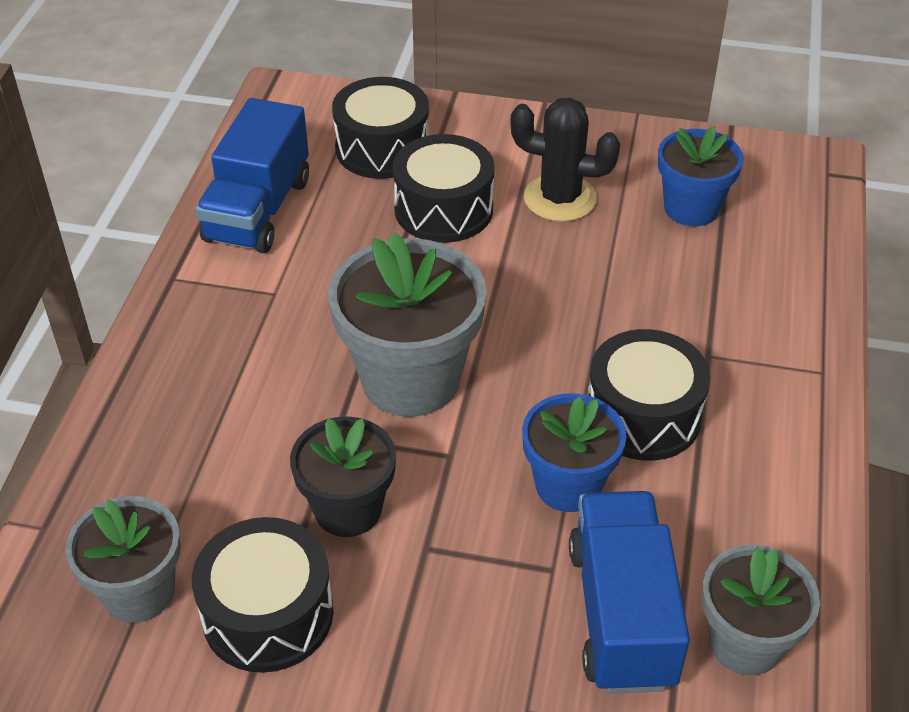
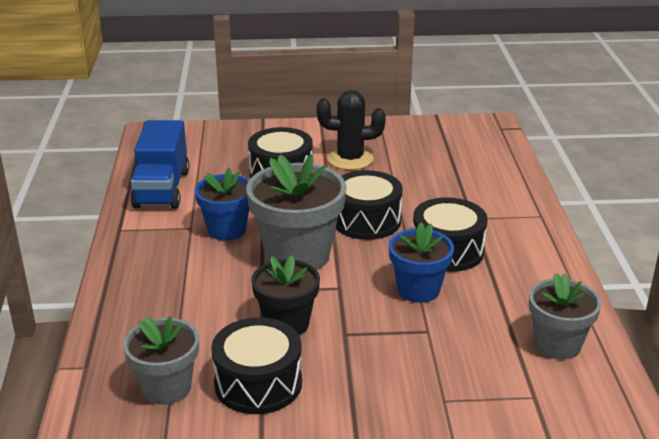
camera: 15 degrees left, 15 degrees down
(382, 148) = (229, 150): black drum -> black drum (366, 221)
(622, 614) = (479, 344): blue truck -> none
(691, 208) = (430, 153): blue flower pot -> blue flower pot (227, 230)

